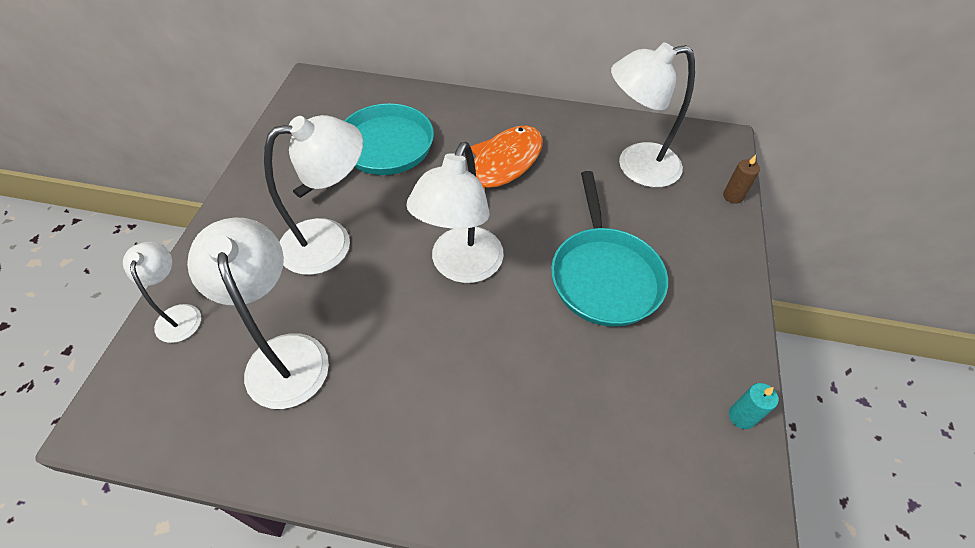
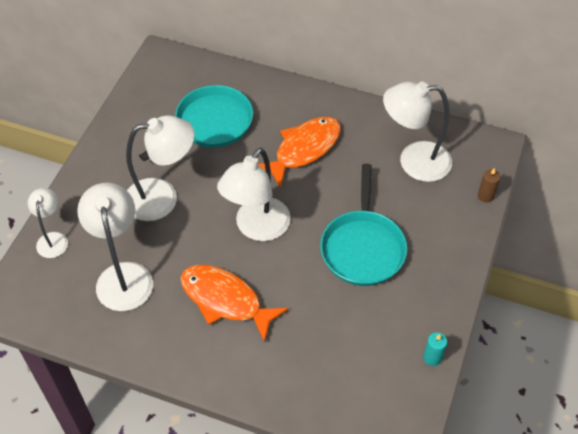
camera: 10 degrees right, 0 degrees up
(435, 371) = (225, 300): none -> orange fish

